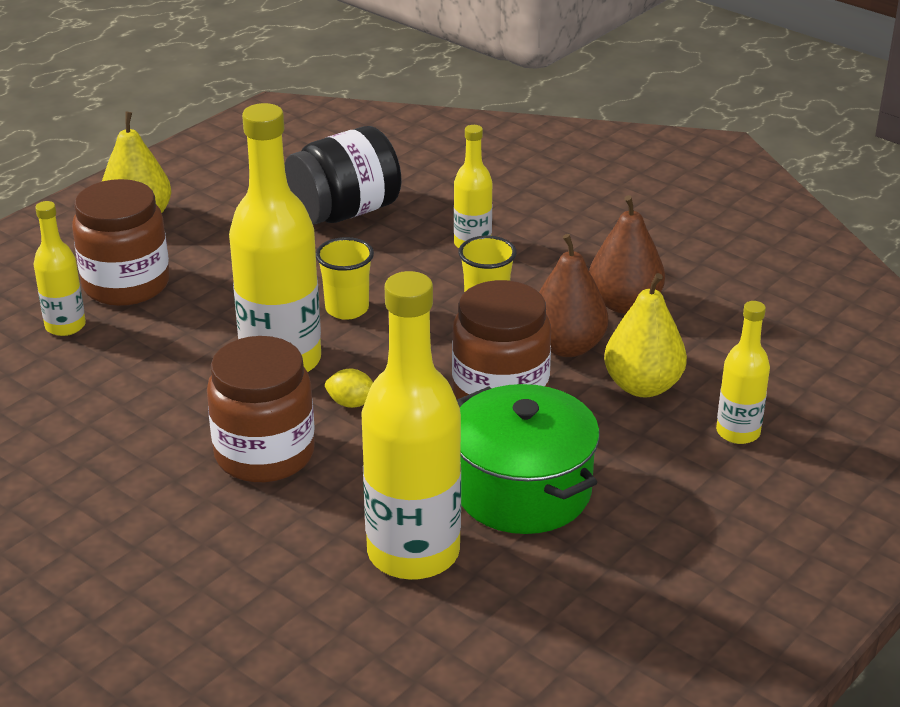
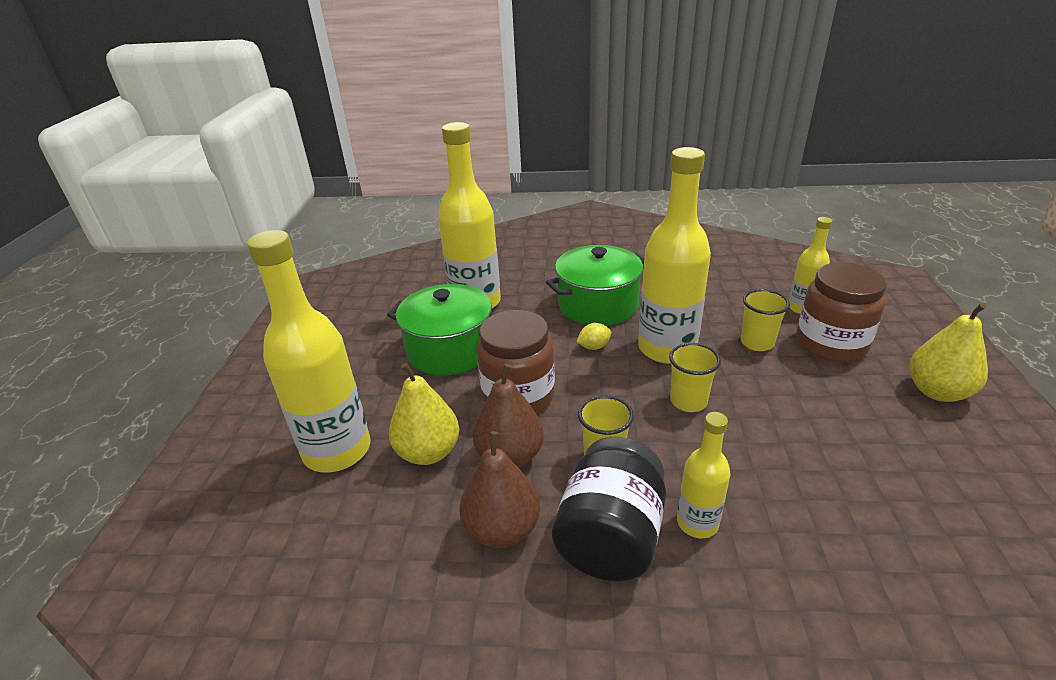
camera: 145 degrees right, 0 degrees up
(186, 320) = (757, 343): none -> yellow cup
(264, 454) = (597, 305): brown jar -> green pot
(344, 212) = (841, 492): black jar -> black jar (610, 537)
(738, 432) = (337, 450): yellow bottle -> yellow bottle, size x1.93

